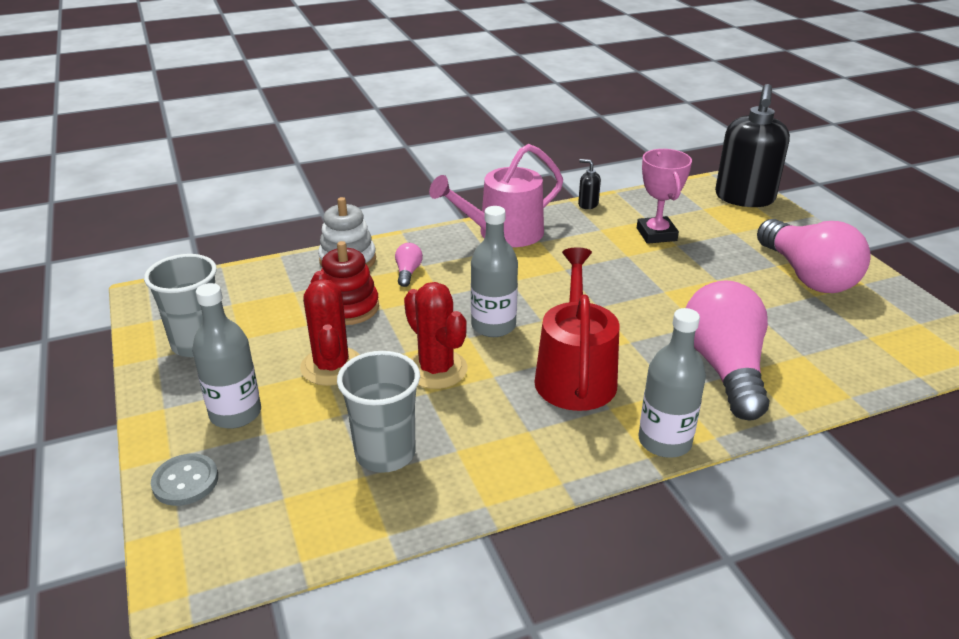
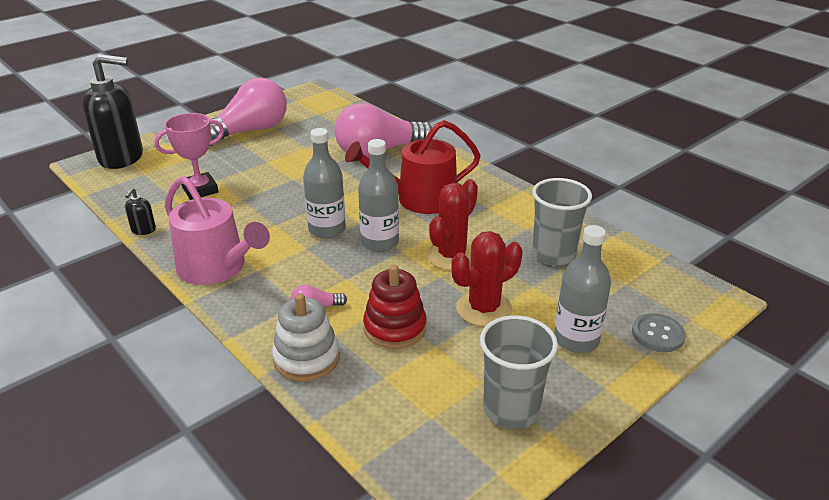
camera: 110 degrees left, 0 degrees up
(664, 441) = (462, 164): grey bottle -> grey bottle (327, 229)

